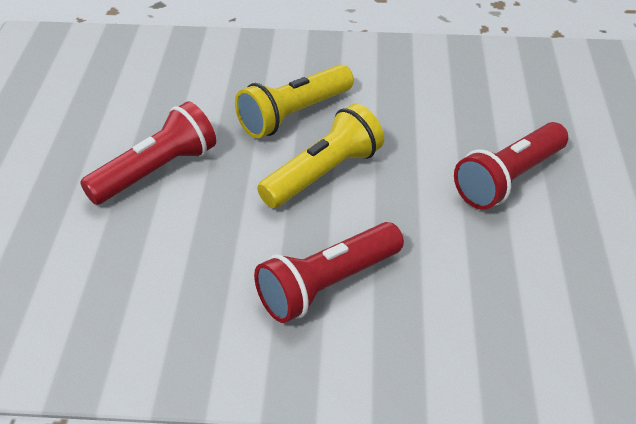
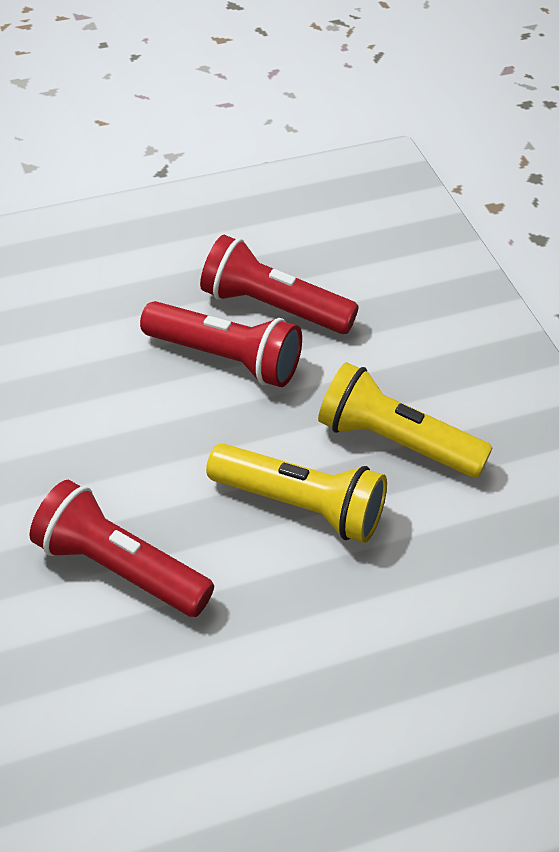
camera: 65 degrees right, 5 degrees up
(509, 180) = (399, 711): red flashlight -> red flashlight (272, 308)

